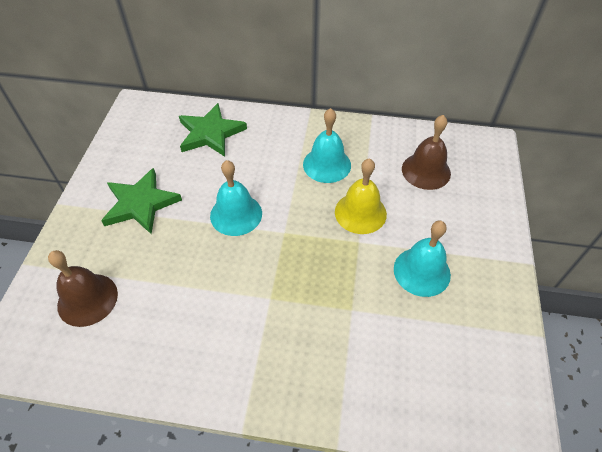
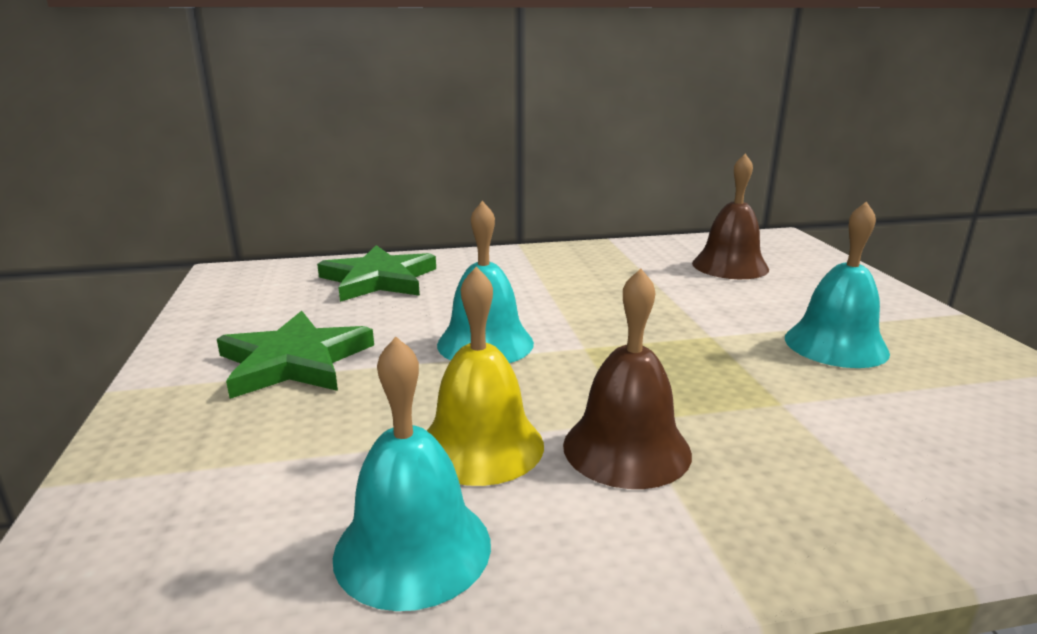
camera: 20 degrees left, 30 degrees down
(87, 299) = (236, 504): brown bell -> brown bell (626, 448)
(327, 164) = (588, 280): turquoise bell -> turquoise bell (412, 548)
(360, 212) = (683, 310): yellow bell -> yellow bell (481, 445)

